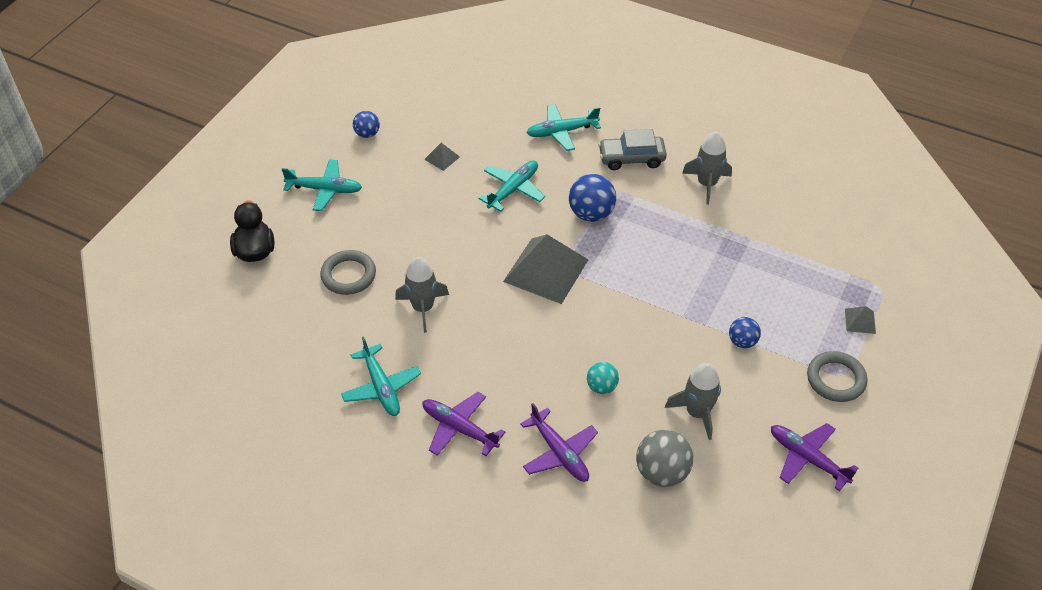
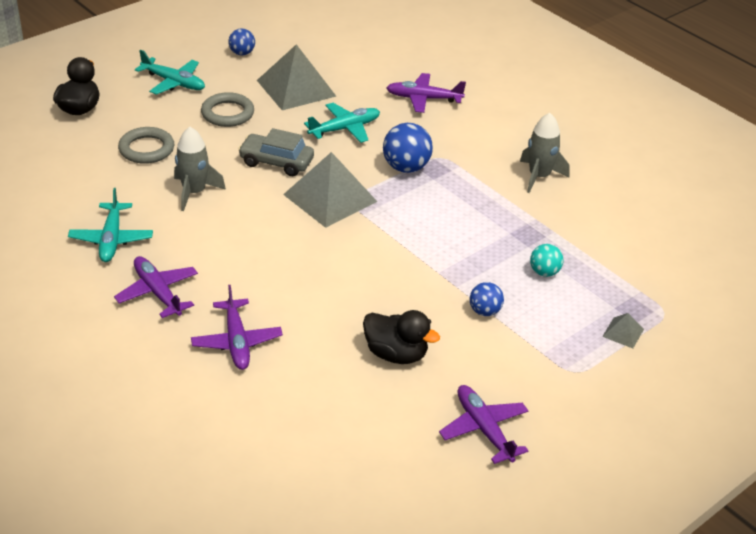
camera: 20 degrees right, 10 degrees down
(442, 158) = (296, 88): grey pyramid -> grey pyramid, size x2.31
(562, 132) = (424, 99): turquoise plane -> purple plane
(601, 387) = (316, 303): turquoise ball -> turquoise ball (544, 272)
(631, 158) = (477, 137): grey car -> grey car (276, 162)
(662, 472) = (325, 390): grey ball -> none
(697, 413) = (396, 354): grey rocket -> black duck
(836, 379) = (562, 373): grey ring -> grey ring (227, 113)

